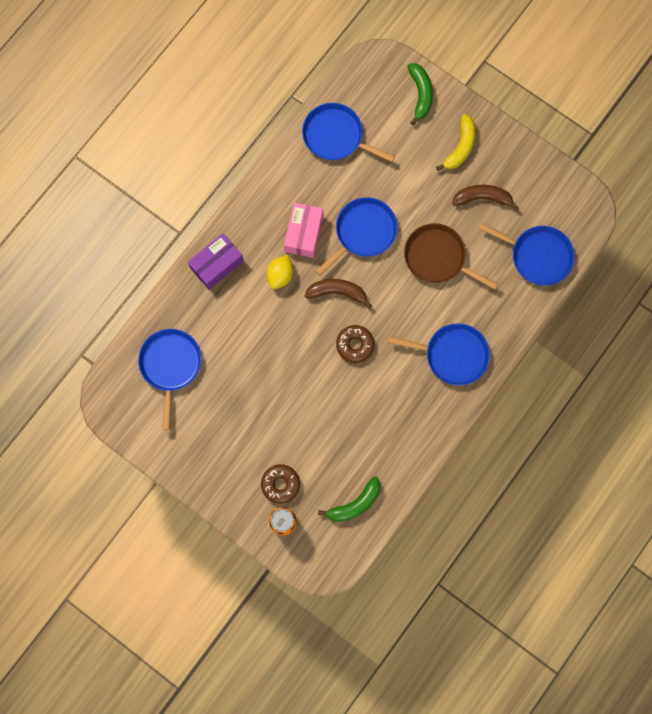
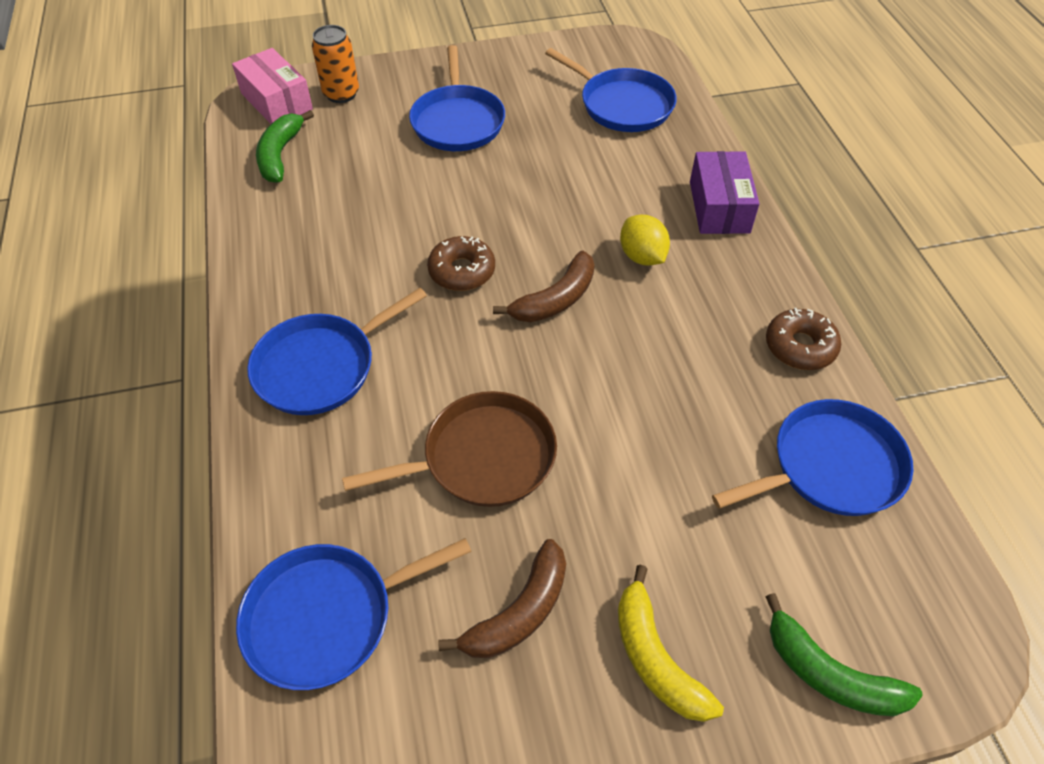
camera: 130 degrees right, 25 degrees down
(280, 484) = (382, 113): brown donut -> brown donut (800, 346)
(303, 233) = (684, 318): pink box -> pink box (276, 101)
(363, 232) = (620, 389): blue pan -> blue pan (457, 121)

